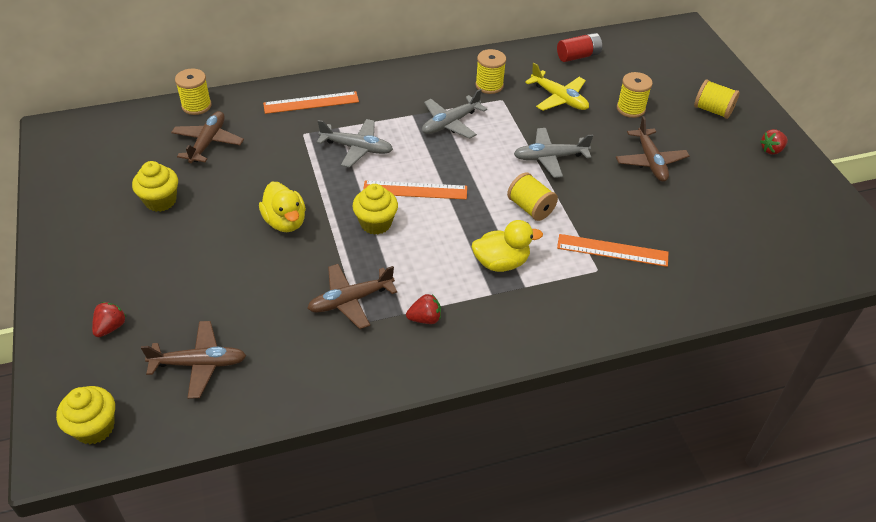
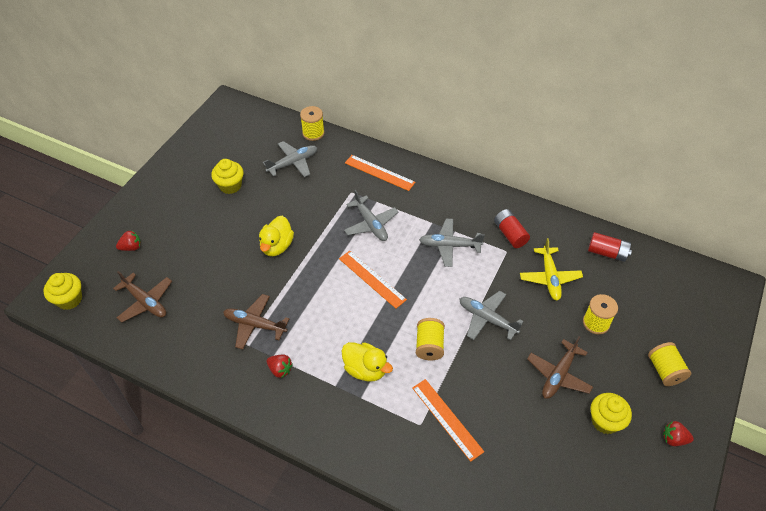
camera: 45 degrees right, 5 degrees up
(208, 142) = (293, 163): brown plane -> grey plane
(376, 223) = (324, 285): yellow cupcake -> yellow cupcake (605, 421)
(489, 85) = (510, 234): yellow spool -> red battery

